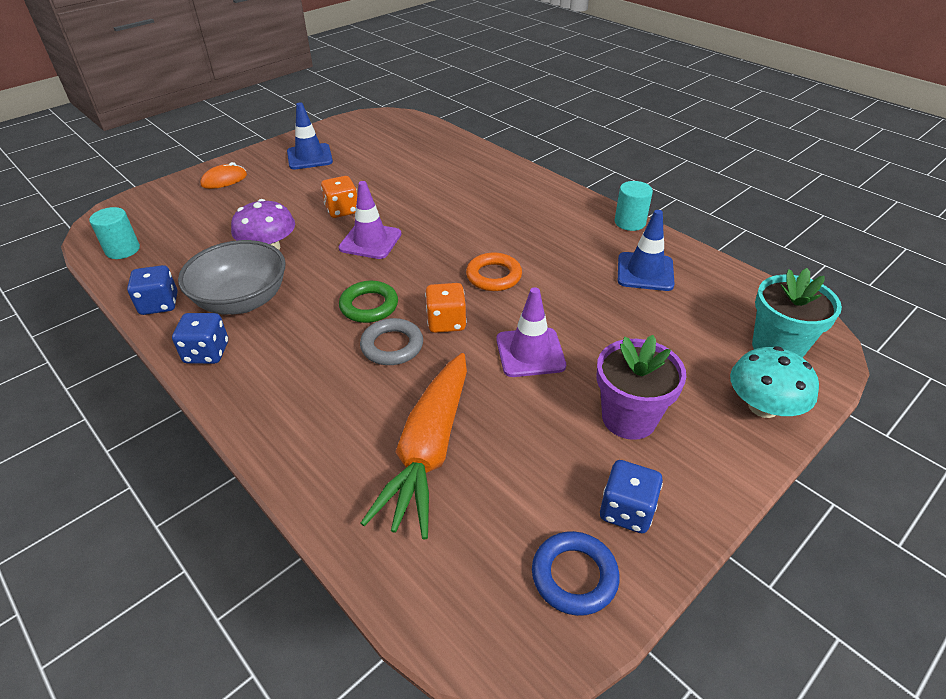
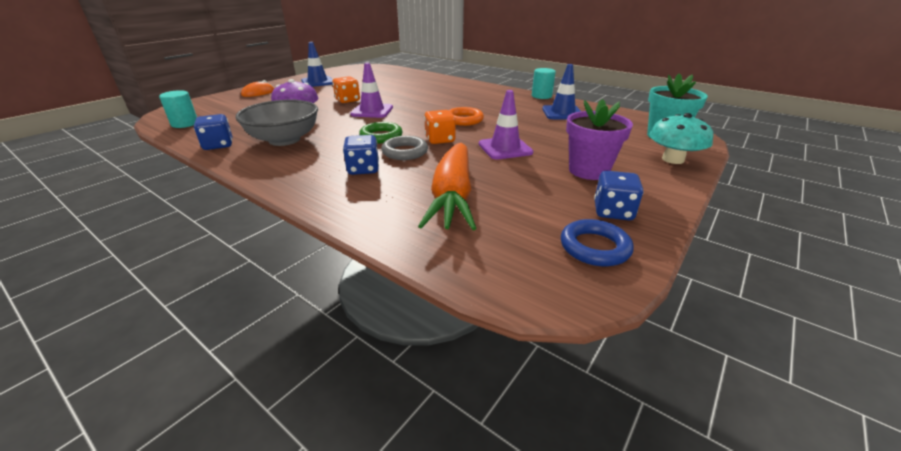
camera: 10 degrees left, 10 degrees down
(207, 353) = (261, 164): blue dice -> blue dice (363, 169)

